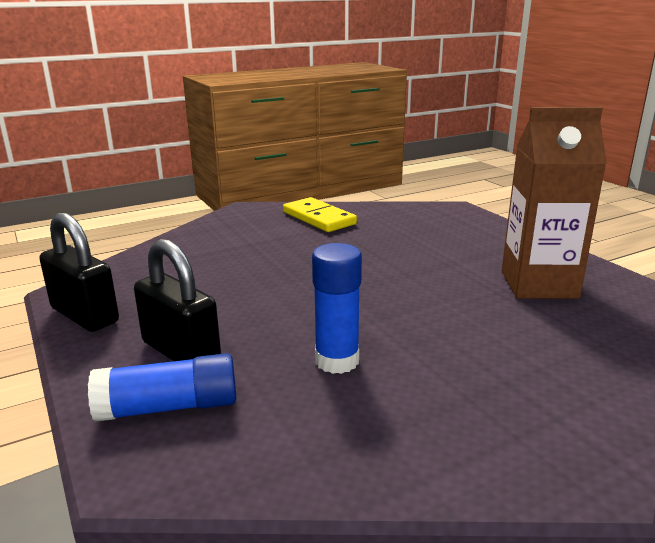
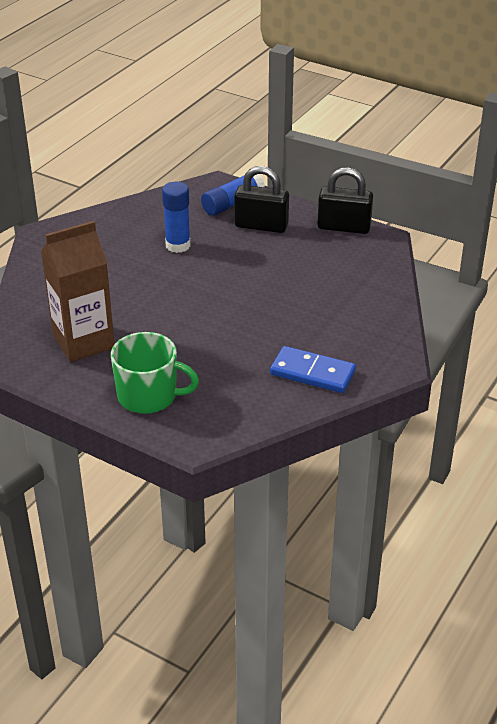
camera: 150 degrees right, 15 degrees up
(319, 218) = (312, 373): yellow domino -> blue domino
(481, 235) = (148, 396): none -> green mug

